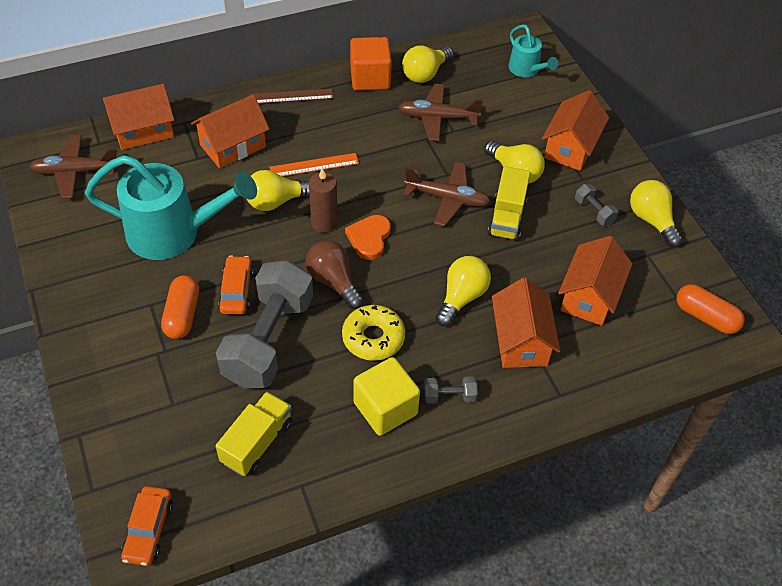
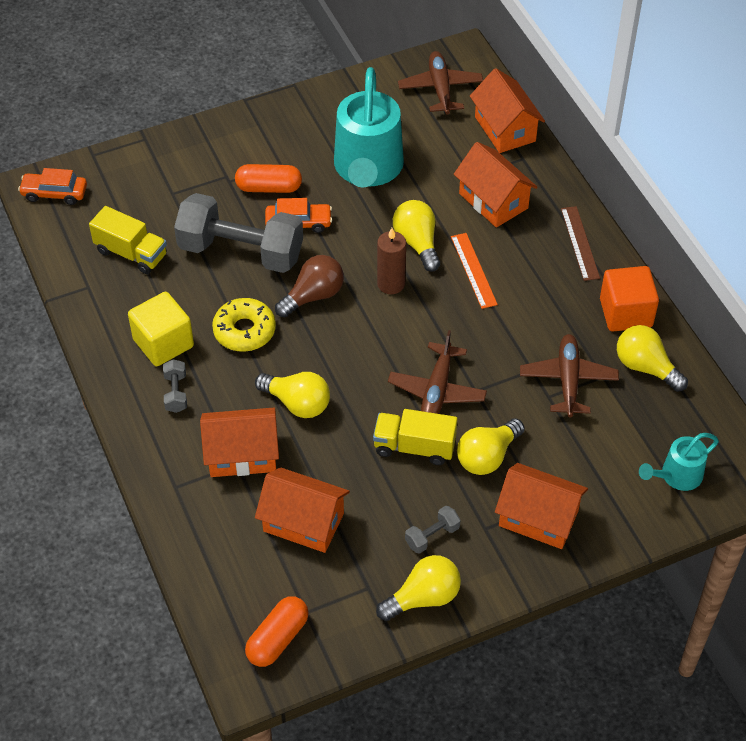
camera: 90 degrees right, 0 degrees up
(369, 238) = (373, 322): orange heart -> none

